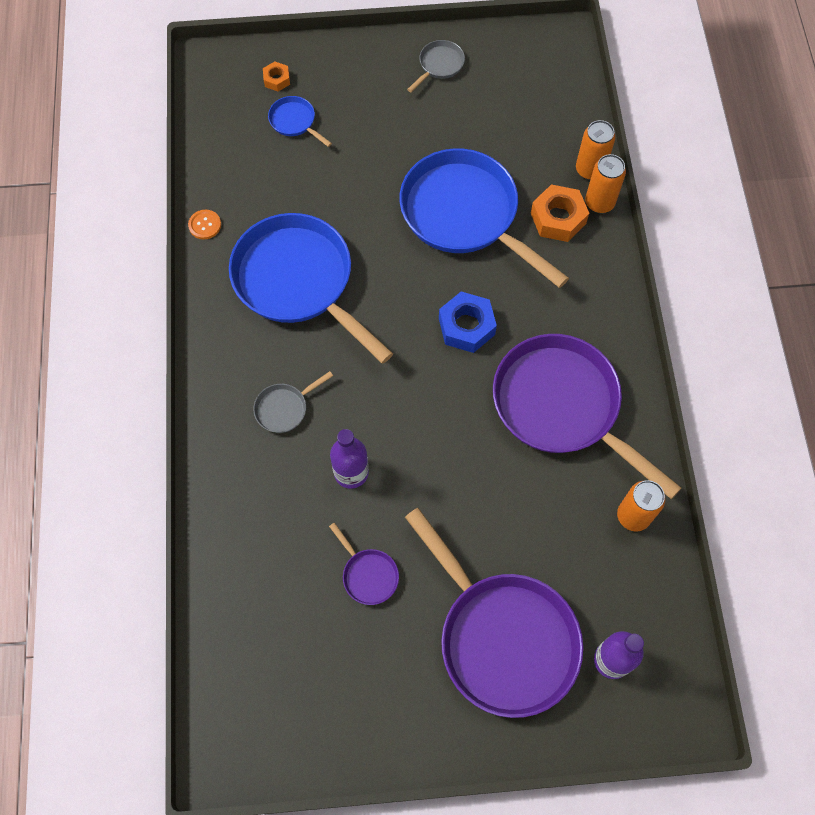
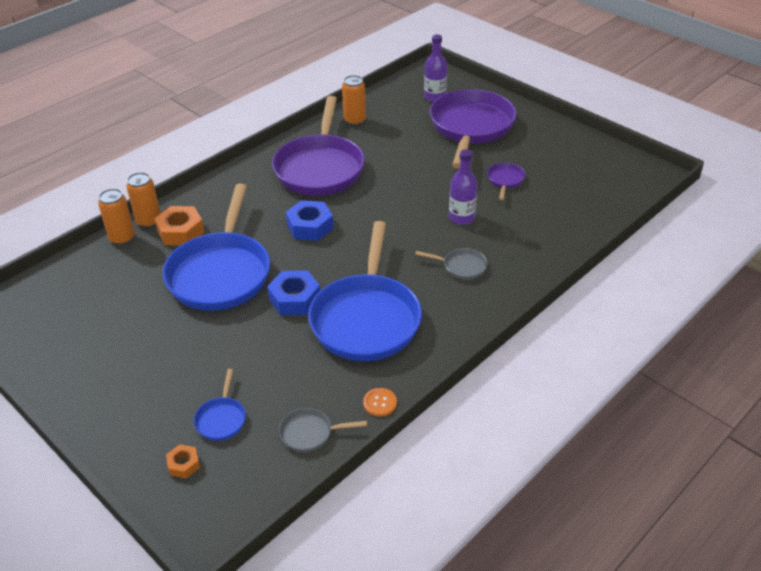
camera: 130 degrees left, 25 degrees down
(375, 246) = (295, 299): none -> blue nut
(439, 65) = (77, 367): grey pan -> grey pan (310, 433)

